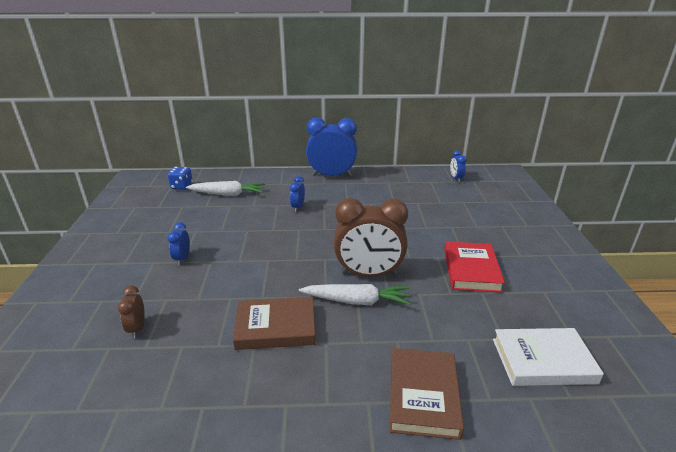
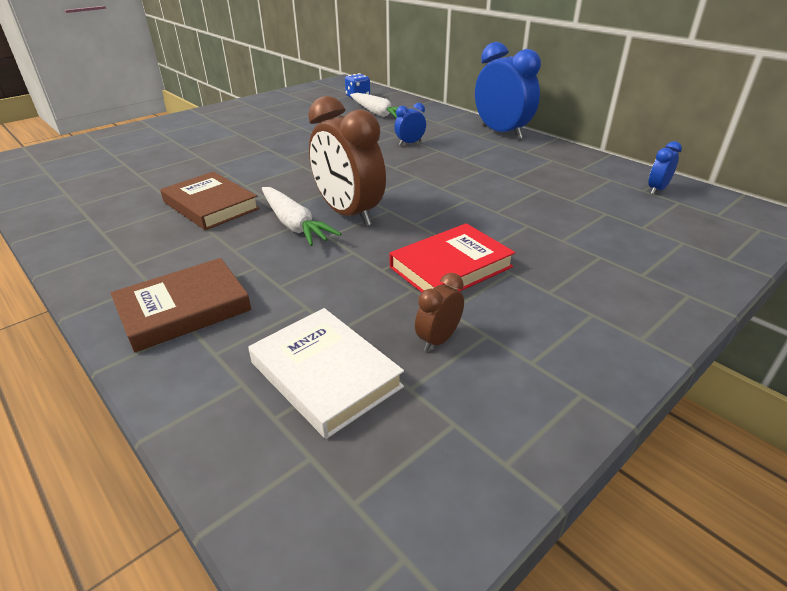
camera: 50 degrees right, 5 degrees up
(137, 328) = (154, 162): brown clock -> brown clock (438, 340)
(182, 258) = (257, 139): blue clock -> none

